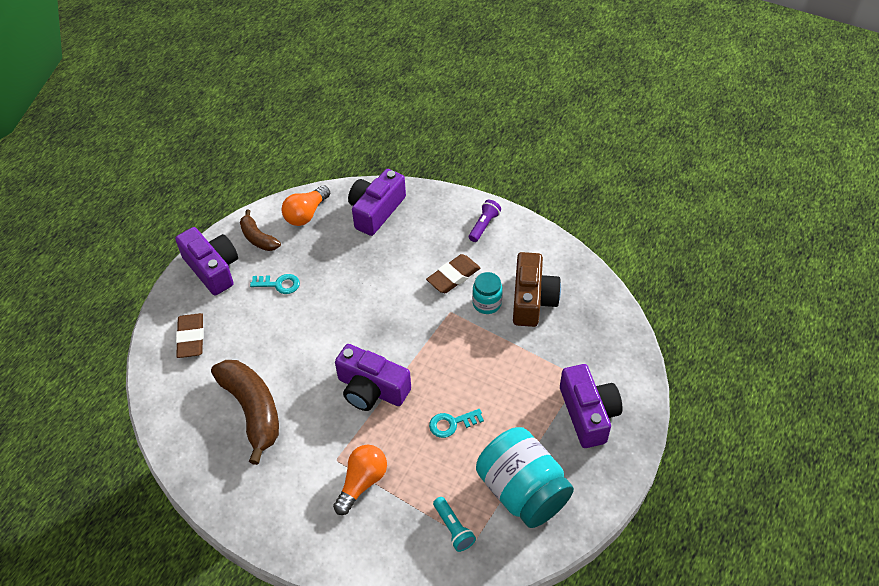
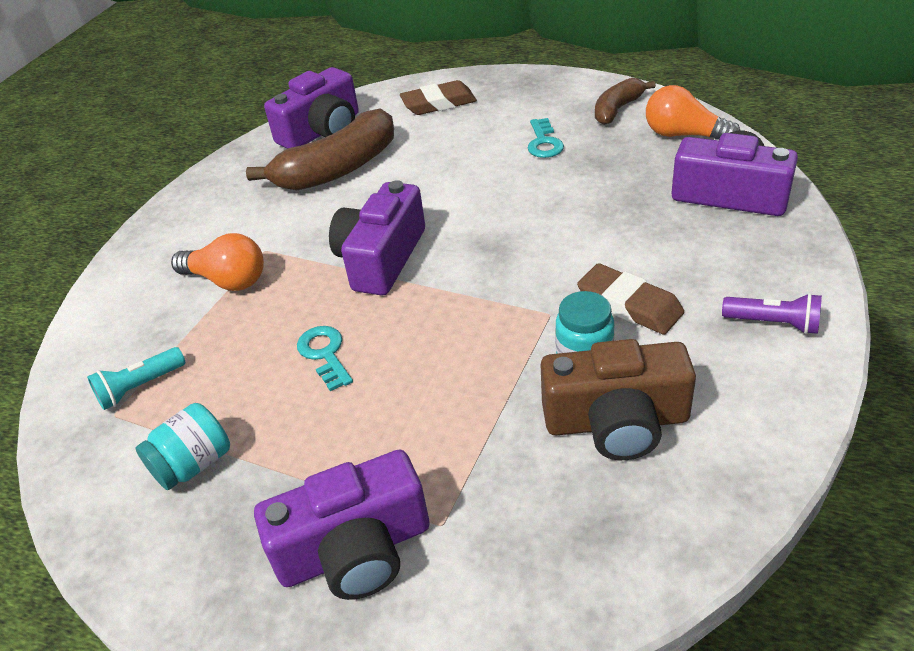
camera: 85 degrees right, 10 degrees down
(212, 268) = (550, 91): purple camera -> purple camera (322, 131)
(522, 491) = (193, 464): turquoise jar -> turquoise jar, size x0.51

